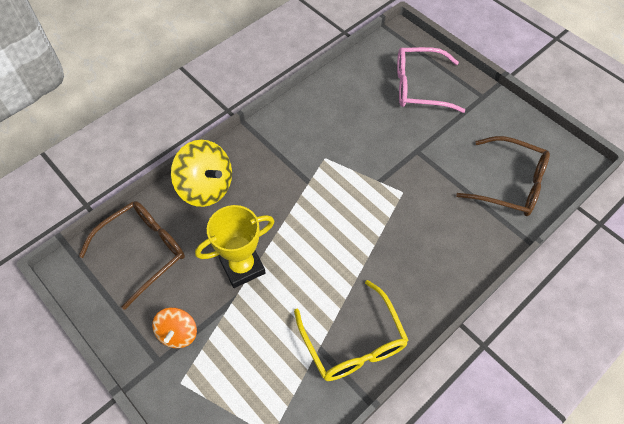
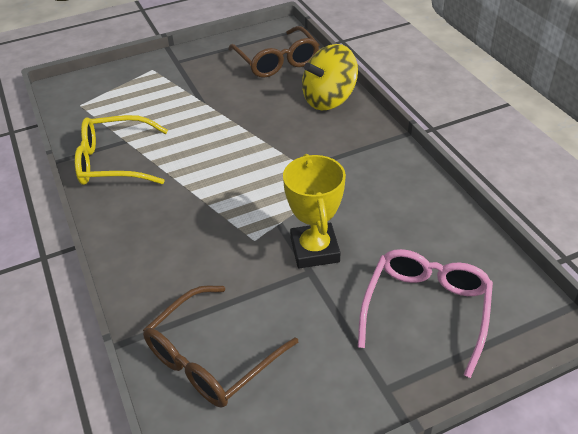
camera: 110 degrees right, 15 degrees down
(178, 333) = (192, 72): orange spinning top -> none
(242, 266) = (230, 110): yellow trophy -> yellow trophy (315, 250)

